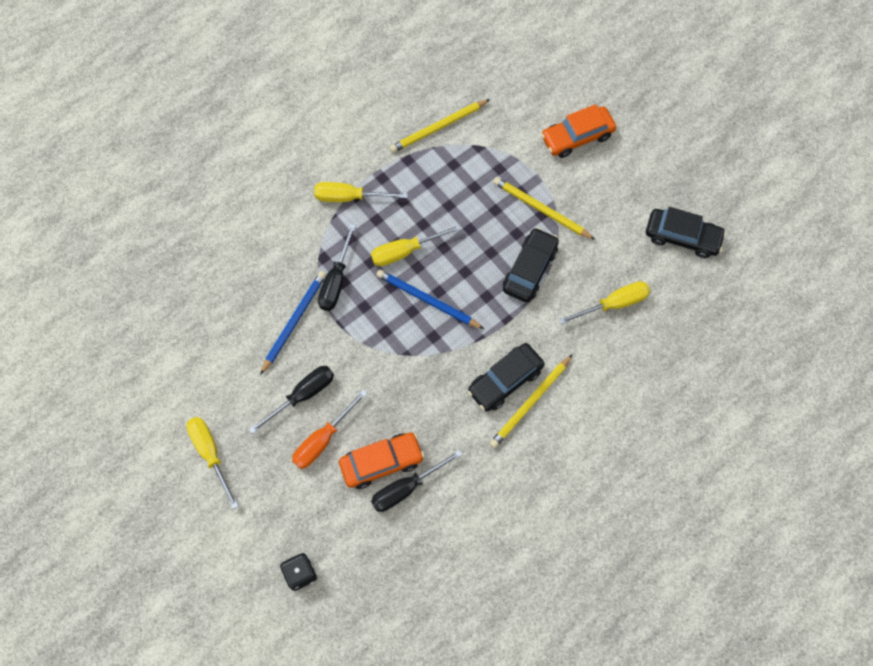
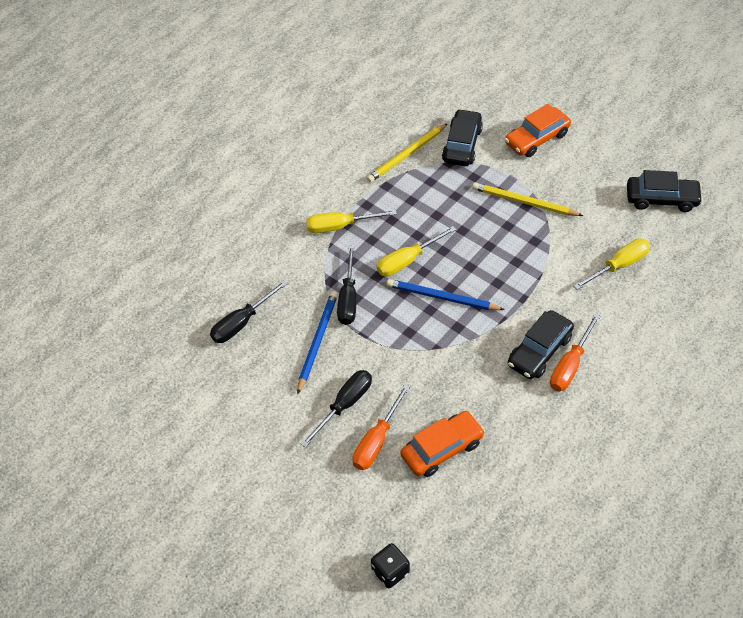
camera: 10 degrees left, 15 degrees down
(210, 454) = (266, 478): yellow screwdriver -> none
(406, 488) = (474, 467): black screwdriver -> black screwdriver (242, 322)
(529, 269) = (530, 252): black car -> black car (462, 145)
(530, 403) = (570, 365): yellow pencil -> orange screwdriver

